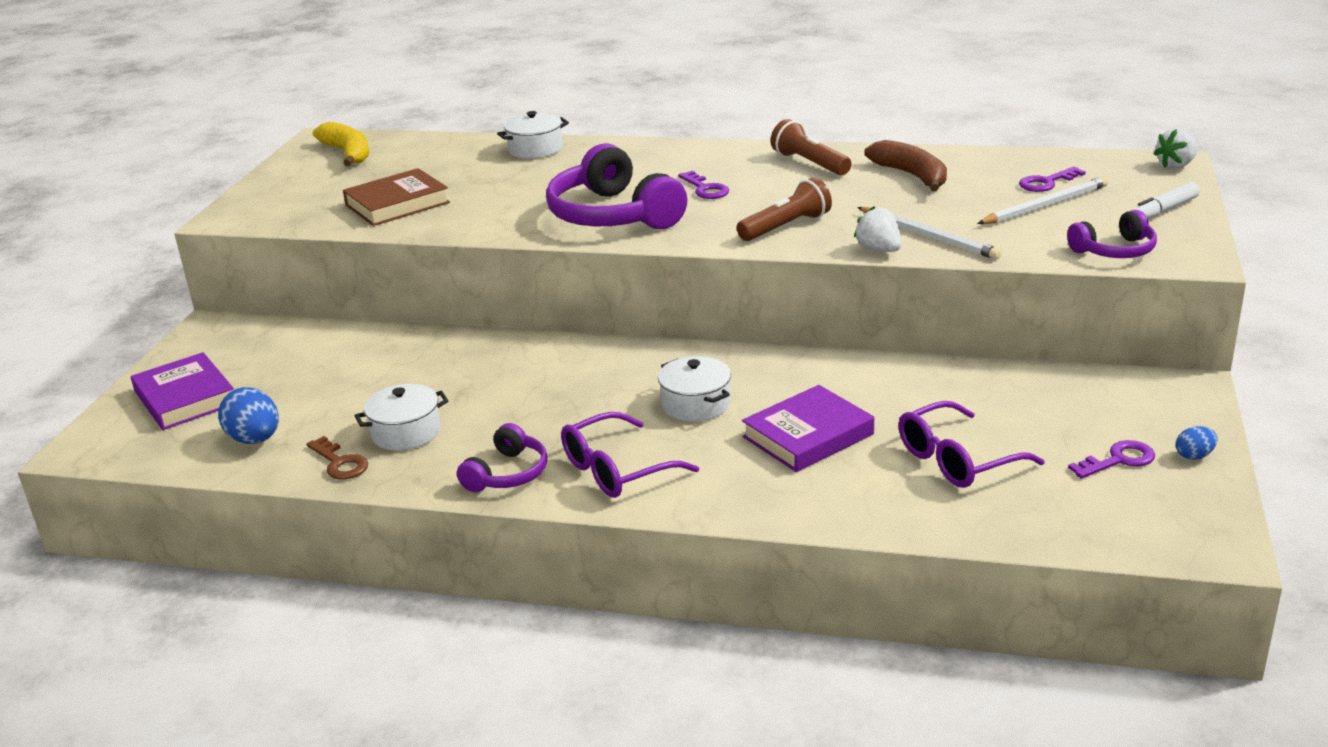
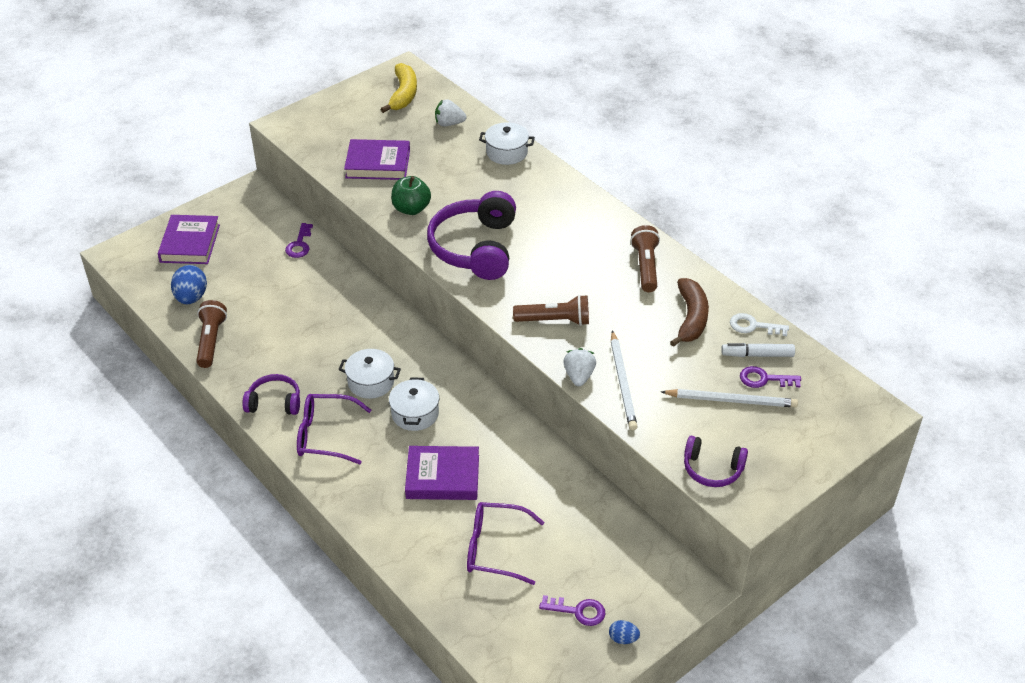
camera: 35 degrees right, 15 degrees up
(339, 463) = (211, 341): brown key -> brown flashlight
(397, 204) = (378, 164): brown book -> purple book
(406, 432) = (260, 339): white pot -> white pot (371, 382)
(492, 217) = (411, 209): none -> green apple
(507, 474) = (274, 402): purple headphones -> purple headphones turned 150 degrees counterclockwise
(705, 189) = (554, 254): purple key -> purple key (299, 244)
(975, 158) = (753, 326): none -> white key
(1163, 211) = (797, 454): white marker -> white marker (757, 355)
(1176, 165) = (875, 417): white strawberry -> white strawberry (449, 123)

